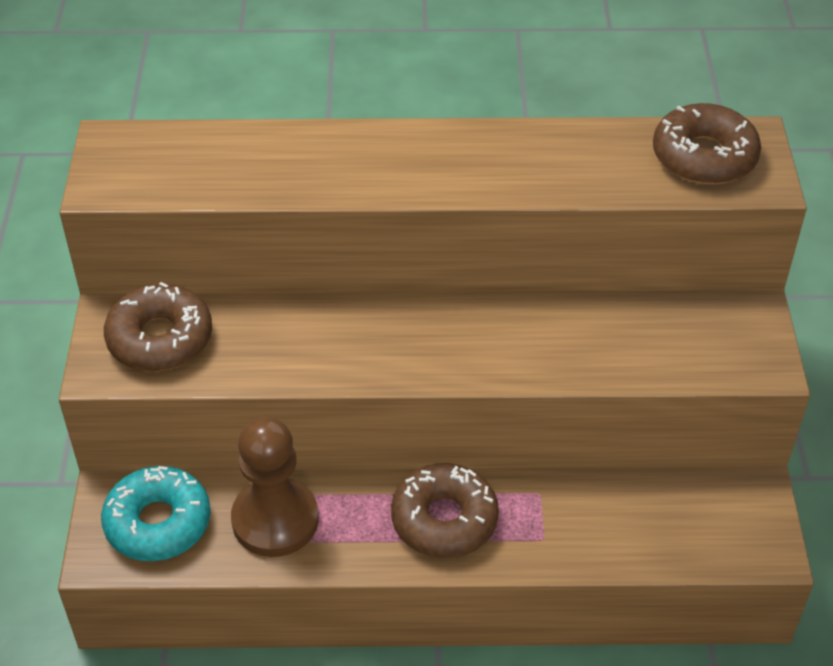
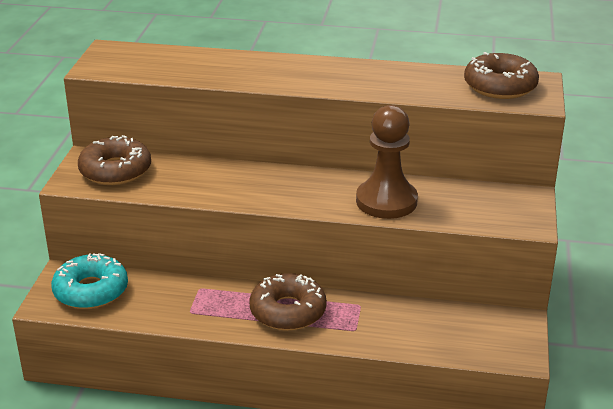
camera: 10 degrees right, 15 degrees down
(275, 520) = (170, 298): brown pawn -> brown pawn (386, 201)

